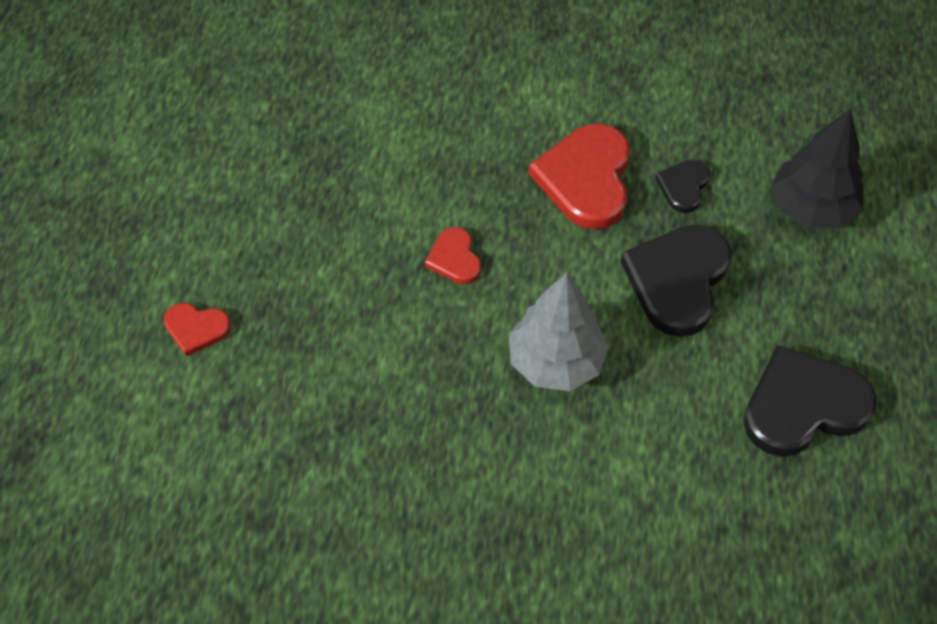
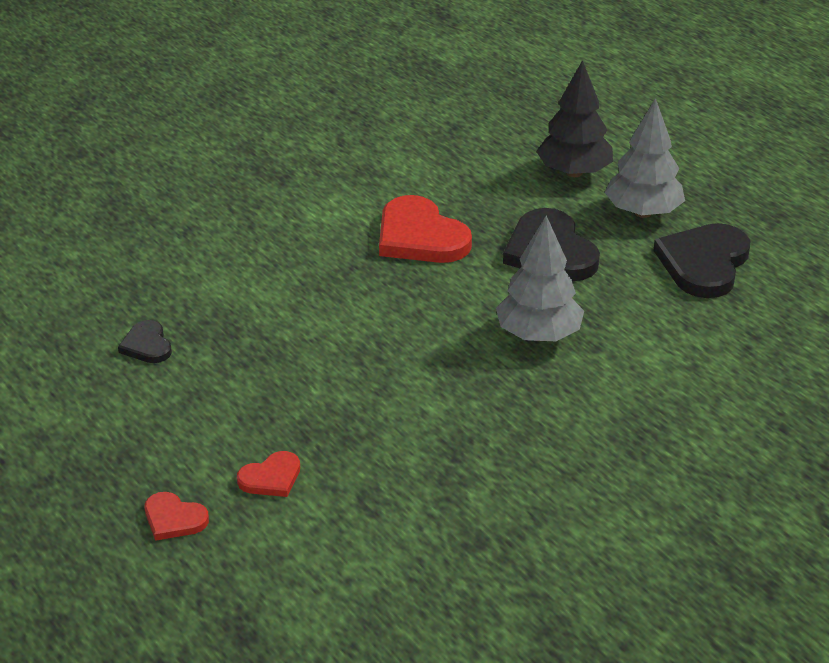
camera: 45 degrees left, 20 degrees down
(454, 258) = (396, 326): red heart -> red heart (174, 519)
(683, 186) = (486, 205): black heart -> black heart (147, 345)
(819, 302) = (643, 212): none -> grey tree

